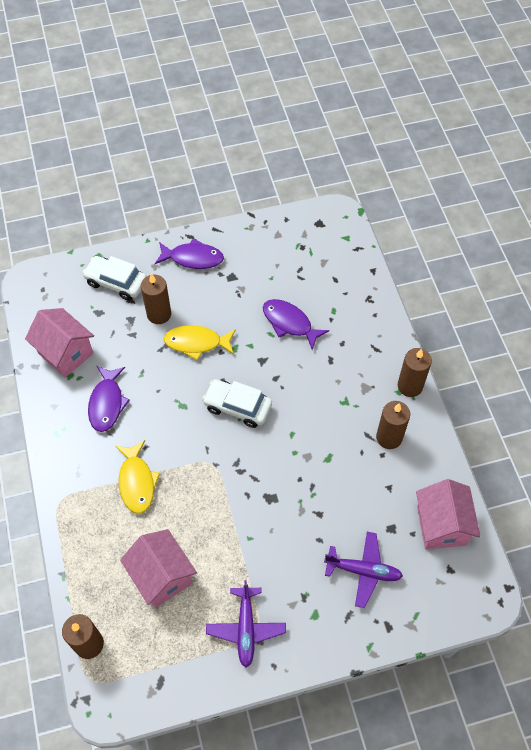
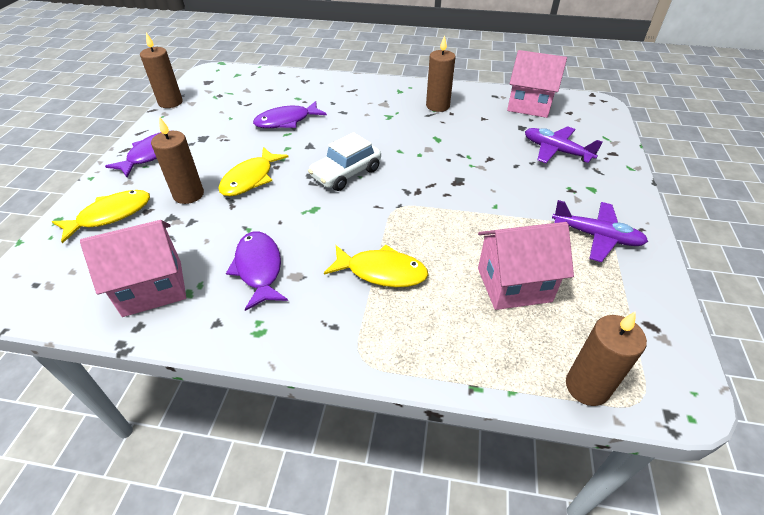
camera: 65 degrees left, 15 degrees down
(107, 403) = (259, 268): purple fish -> purple fish turned 135 degrees counterclockwise
(116, 282) = (111, 215): white car -> yellow fish
(363, 571) = (556, 151): purple plane -> purple plane turned 90 degrees counterclockwise
(410, 386) = (398, 85): brown candle -> brown candle (170, 102)

